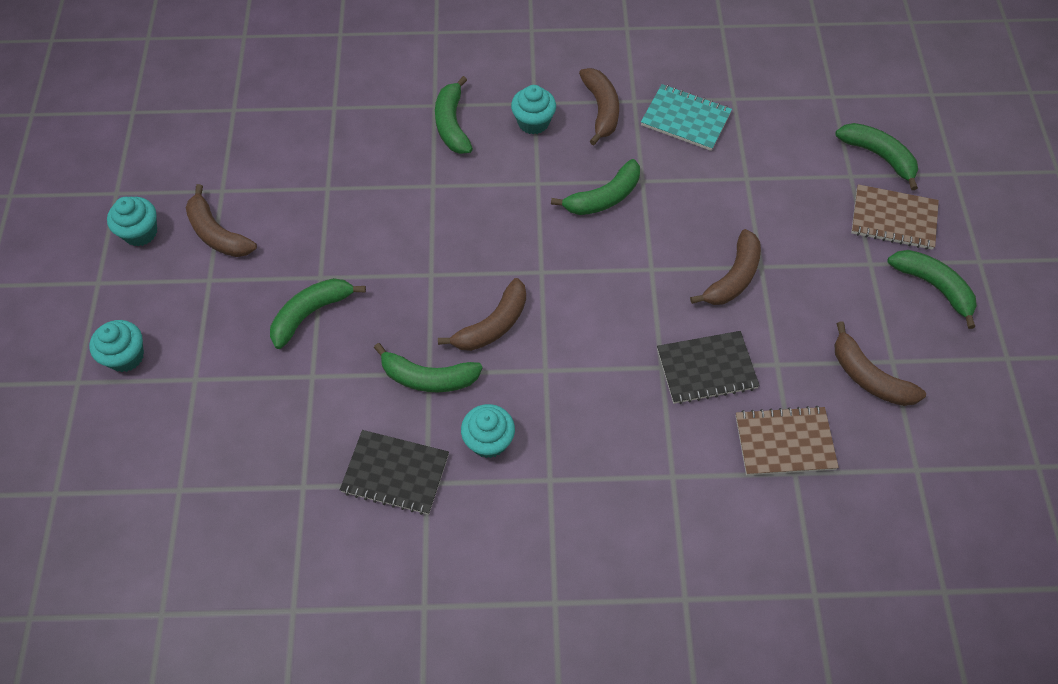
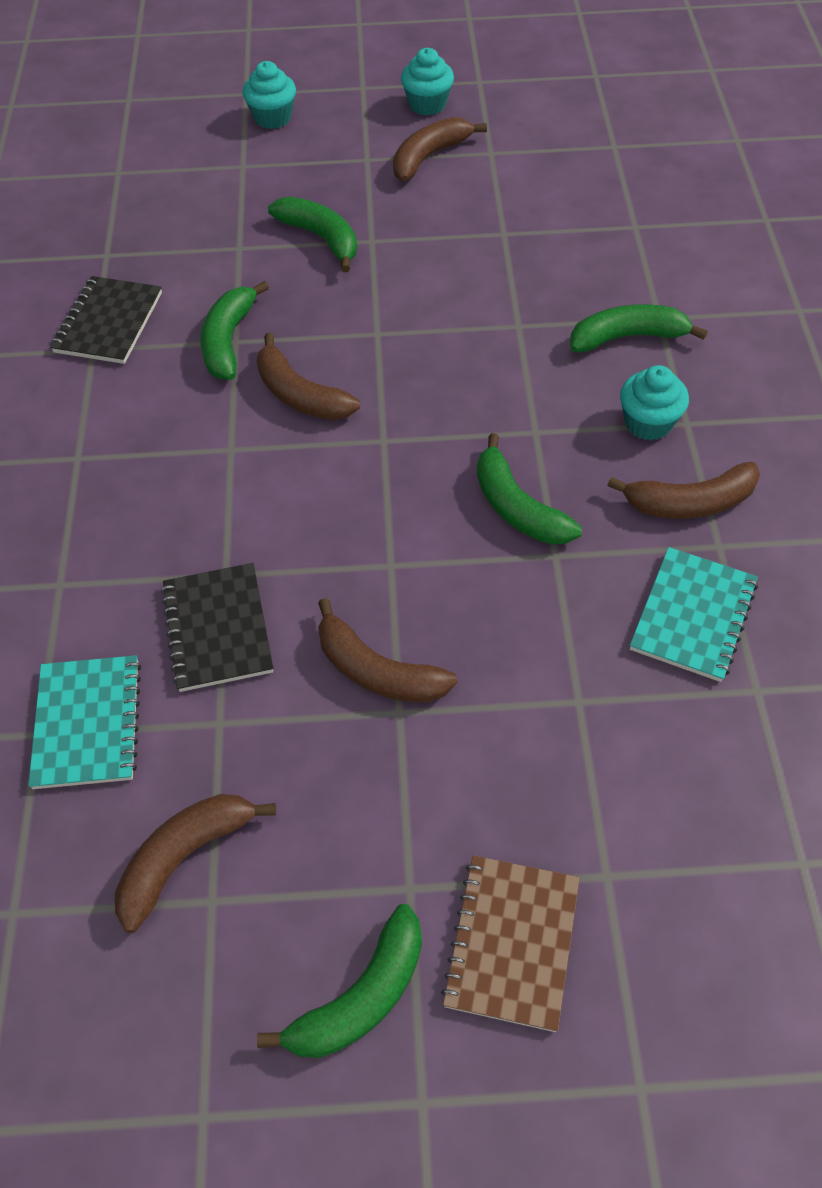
camera: 90 degrees right, 5 degrees down
(488, 441) = (137, 399): turquoise cupcake -> none
(784, 442) = (87, 723): brown notebook -> turquoise notebook
(878, 156) = (662, 934): green banana -> none

